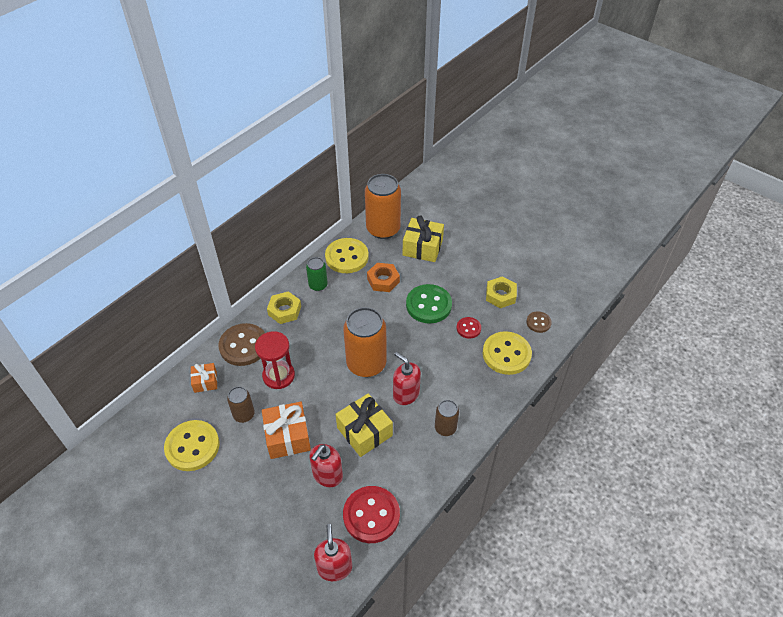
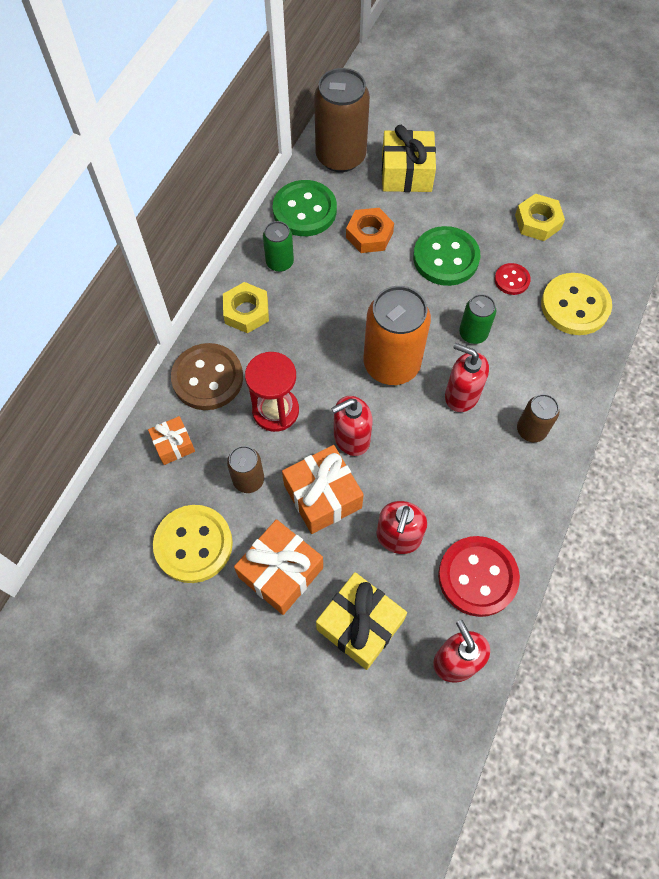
camera: 15 degrees left, 15 degrees up
(241, 478) = (281, 572): none -> orange gift
(321, 404) = (351, 438): none -> red soap dispenser
(347, 257) = (304, 210): yellow button -> green button
(364, 431) = (425, 462): yellow gift -> yellow gift (360, 625)
(383, 229) = (340, 157): orange can -> brown can
(429, 356) = (473, 333): none -> green can
(538, 322) = (601, 250): brown button -> none

